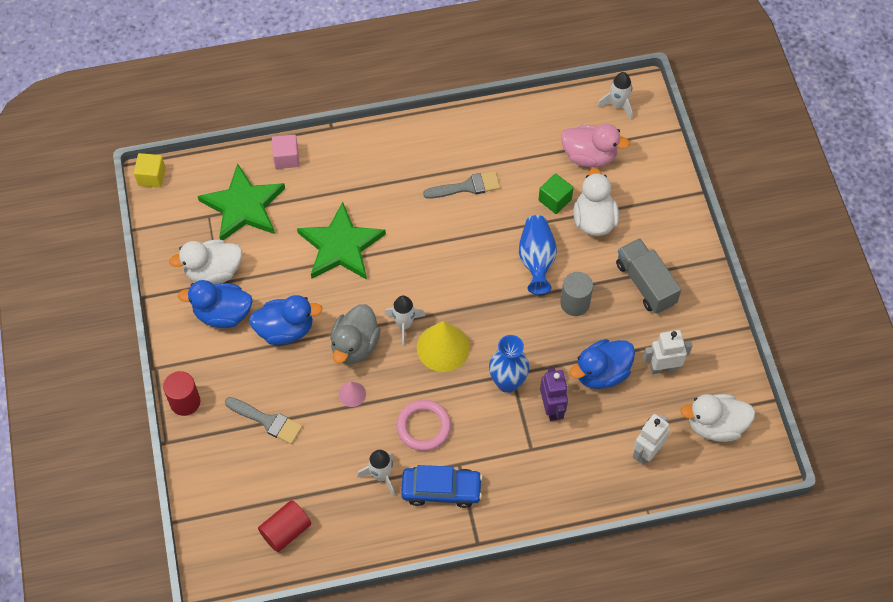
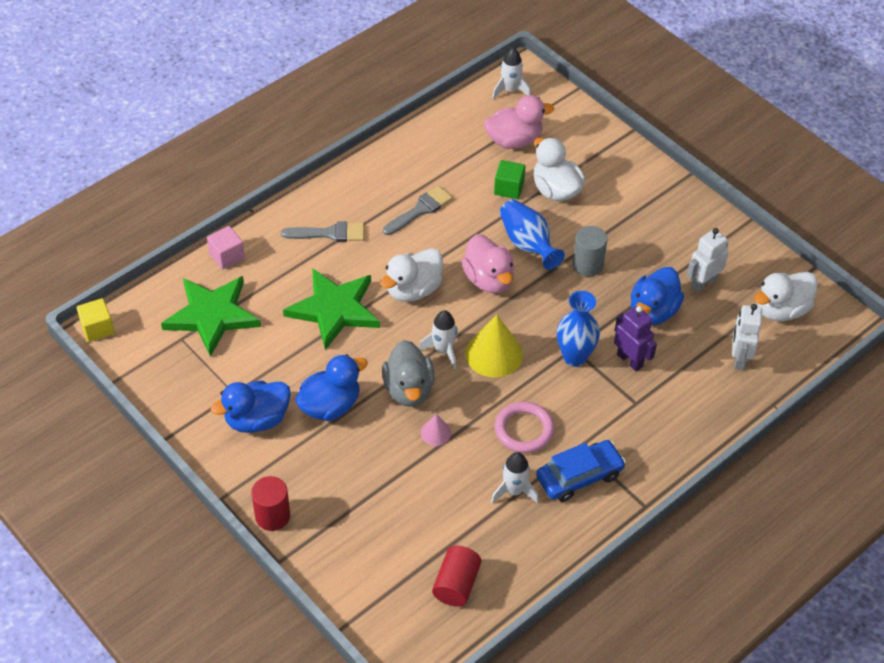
camera: 30 degrees left, 10 degrees down
(213, 272) = (221, 386): white duck -> white duck (413, 290)
(267, 421) = (369, 494): grey brush -> grey brush (329, 233)
(482, 278) = (489, 280): none -> pink duck
(645, 283) = (638, 222): grey truck -> none

